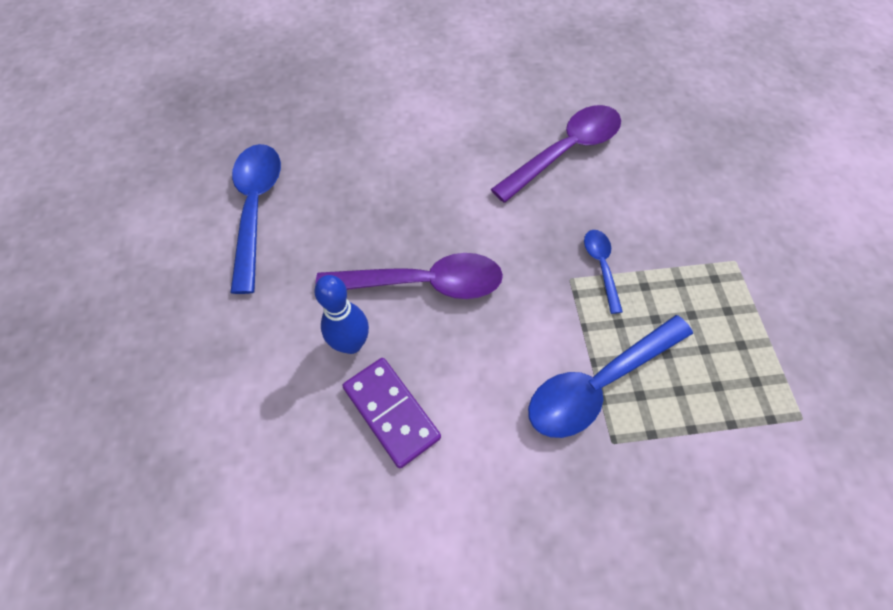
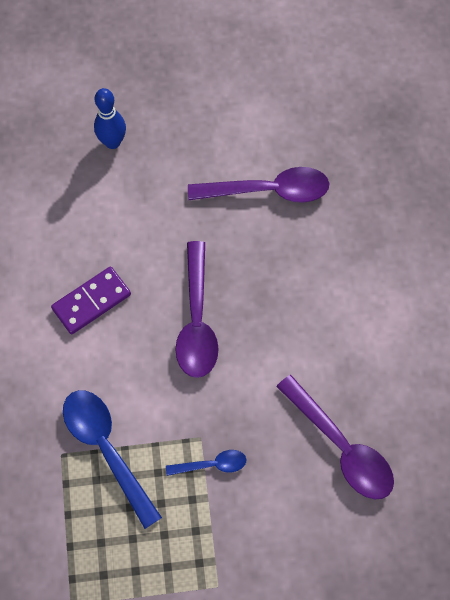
camera: 90 degrees right, 5 degrees up
(256, 209) = (268, 191): blue spoon -> purple spoon
(351, 344) = (145, 272): blue bowling pin -> blue bowling pin (112, 142)

